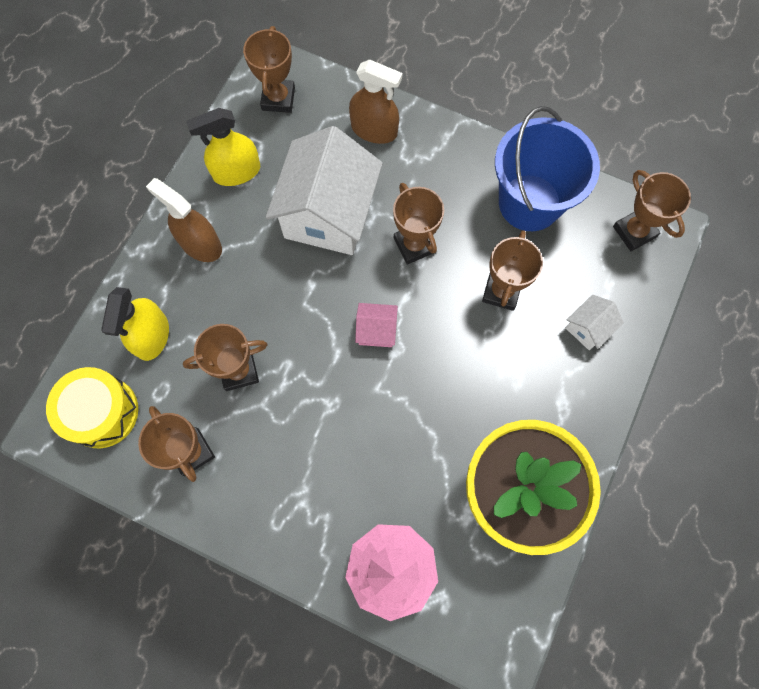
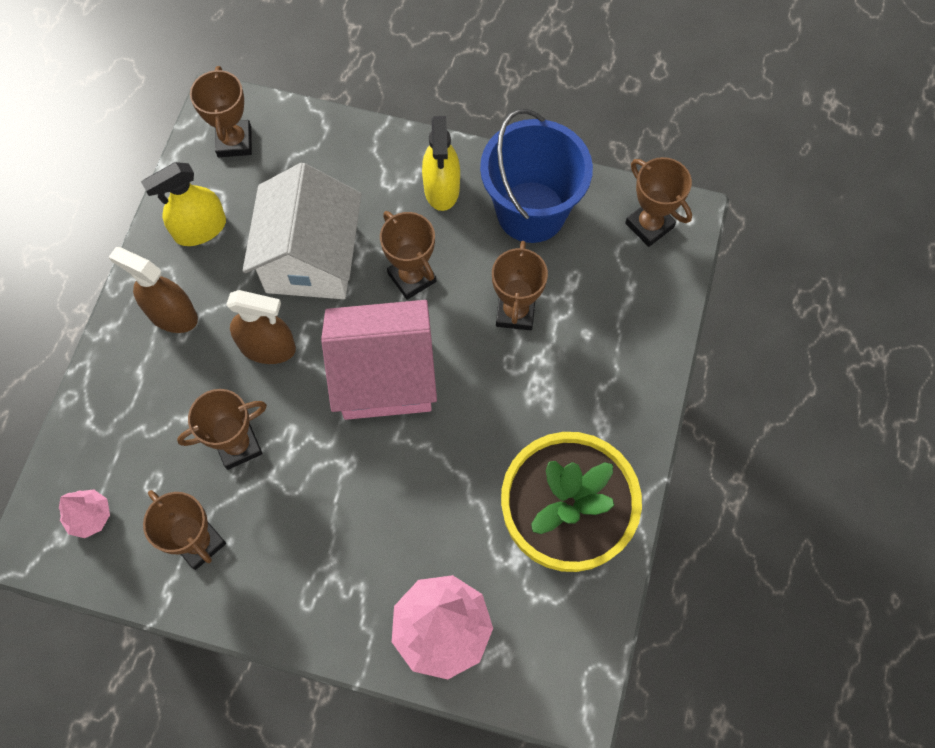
camera: 10 degrees left, 5 degrees down
(102, 412) = (90, 516): yellow drum -> pink tree
(152, 336) = (133, 423): yellow spray bottle -> yellow spray bottle (441, 188)
(374, 130) = (347, 159): brown spray bottle -> brown spray bottle (267, 347)
(376, 330) = (385, 376): pink house -> pink house, size x2.31
(588, 328) = (615, 336): white house -> none

